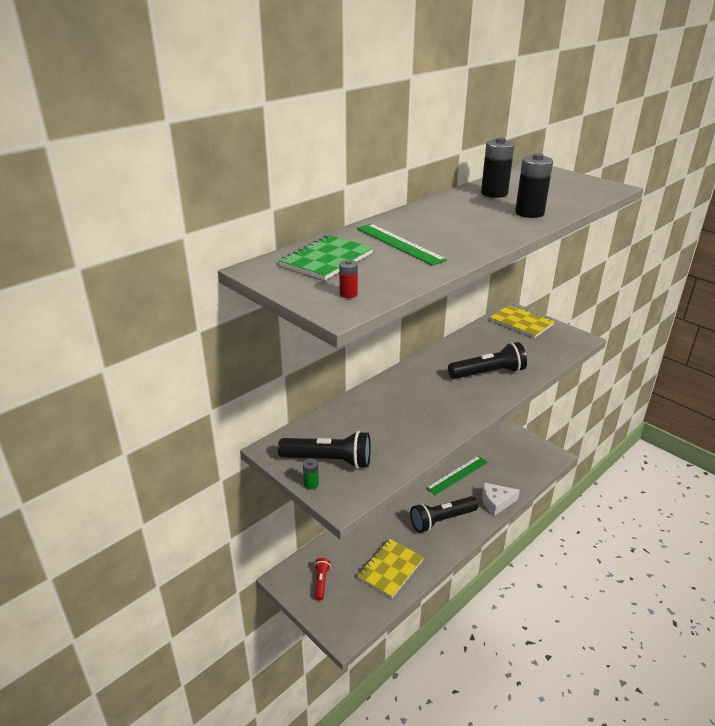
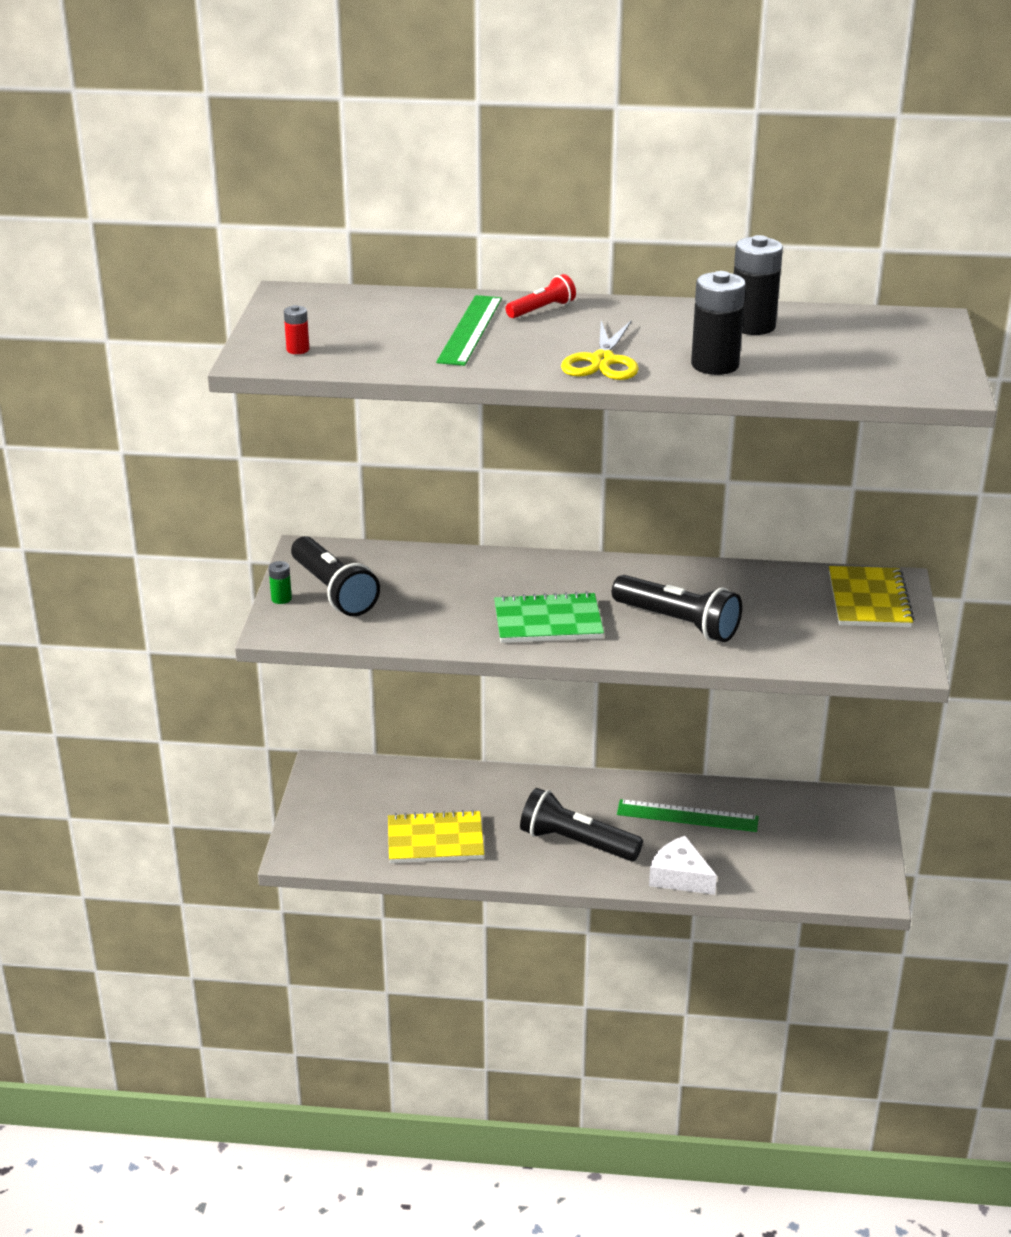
camera: 50 degrees right, 0 degrees up
(321, 582) = (350, 797): red flashlight -> red flashlight (541, 309)
(327, 260) = (364, 313): green notebook -> green notebook (548, 621)
(490, 231) = (603, 361): none -> yellow scissors

